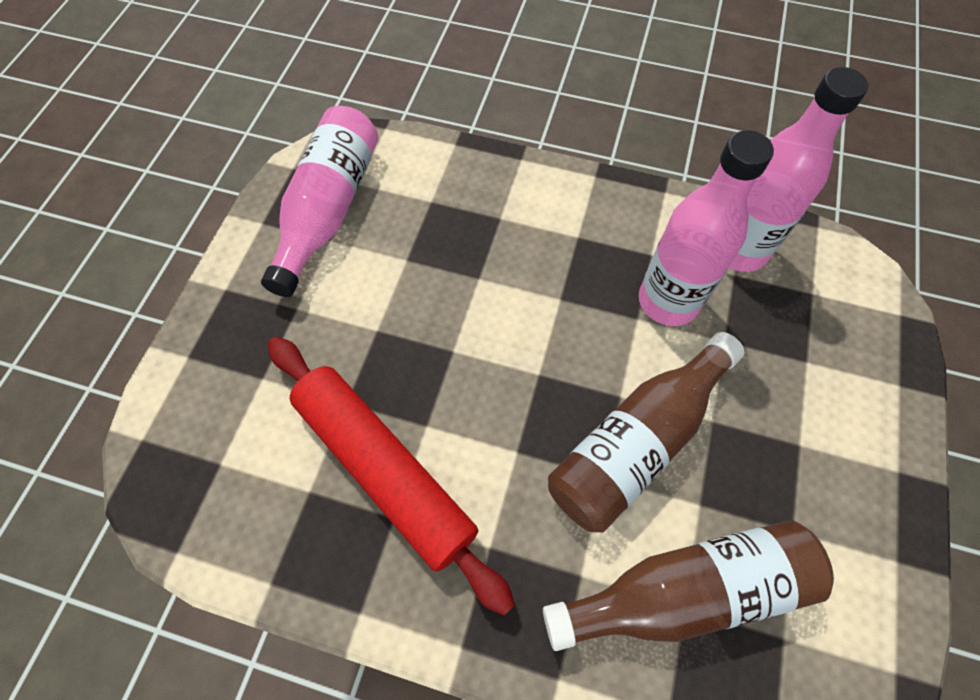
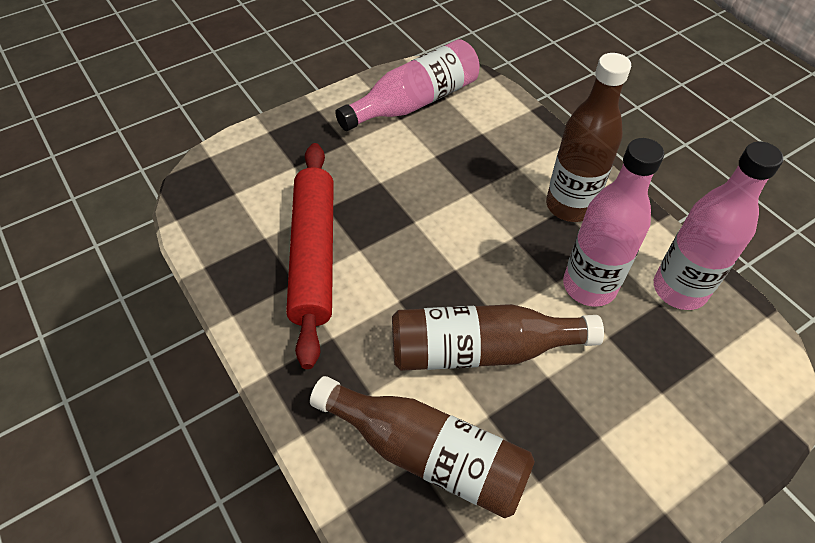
camera: 40 degrees right, 10 degrees down
(581, 228) = (570, 206): none -> brown bottle

